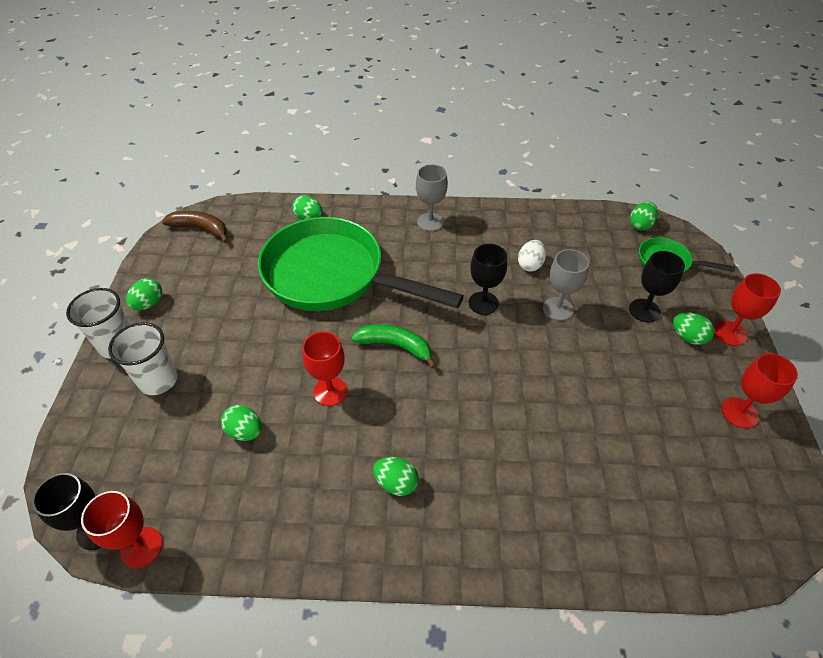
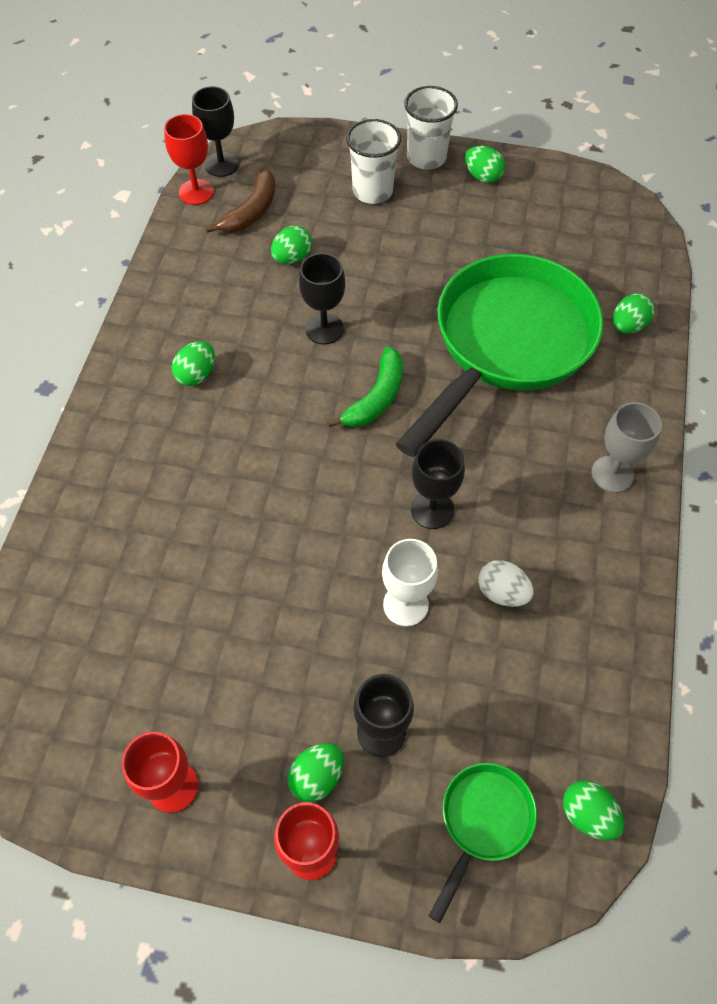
camera: 100 degrees right, 10 degrees up
(201, 229) = (610, 215): brown banana -> brown banana (251, 211)
(330, 391) = (324, 329): red goblet -> black goblet
(557, 309) = (406, 604): grey goblet -> white goblet

